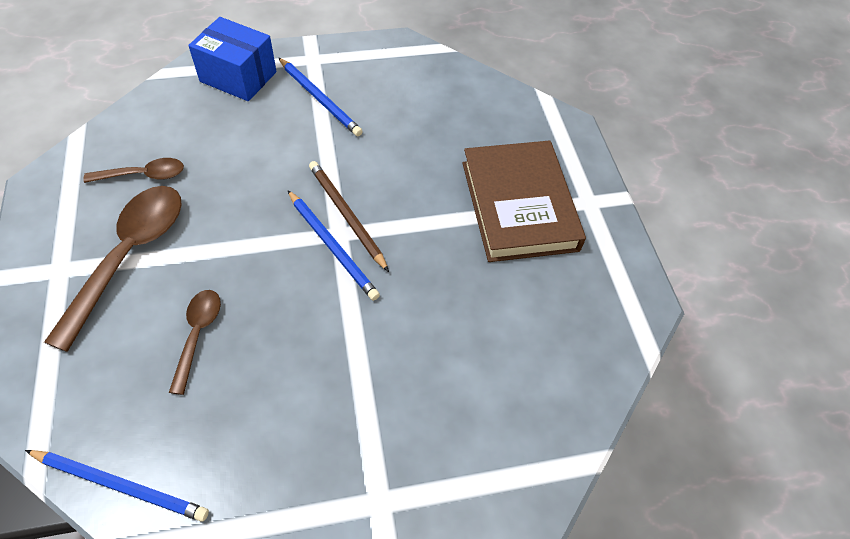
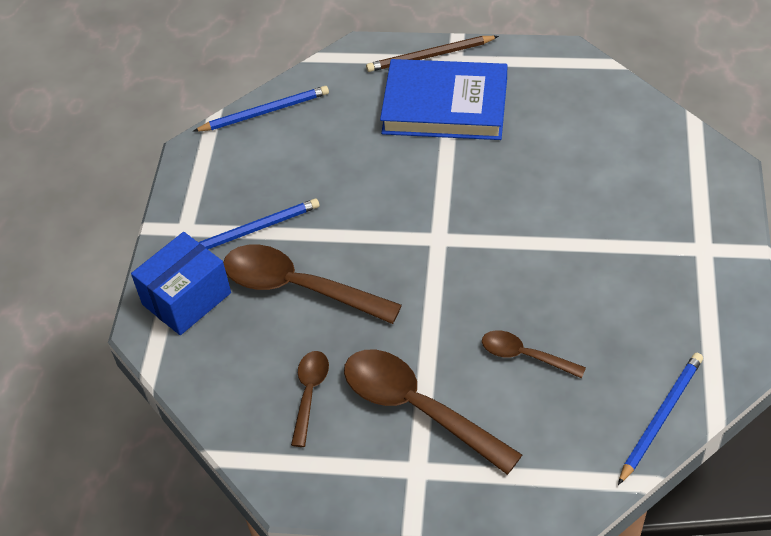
camera: 65 degrees left, 5 degrees down
(260, 143) = (298, 287): none -> brown spoon
(332, 246) = (452, 245): blue pencil -> blue pencil (265, 112)
(346, 215) = (418, 230): brown pencil -> brown pencil (430, 56)
(518, 205) = (445, 106): brown book -> blue book

